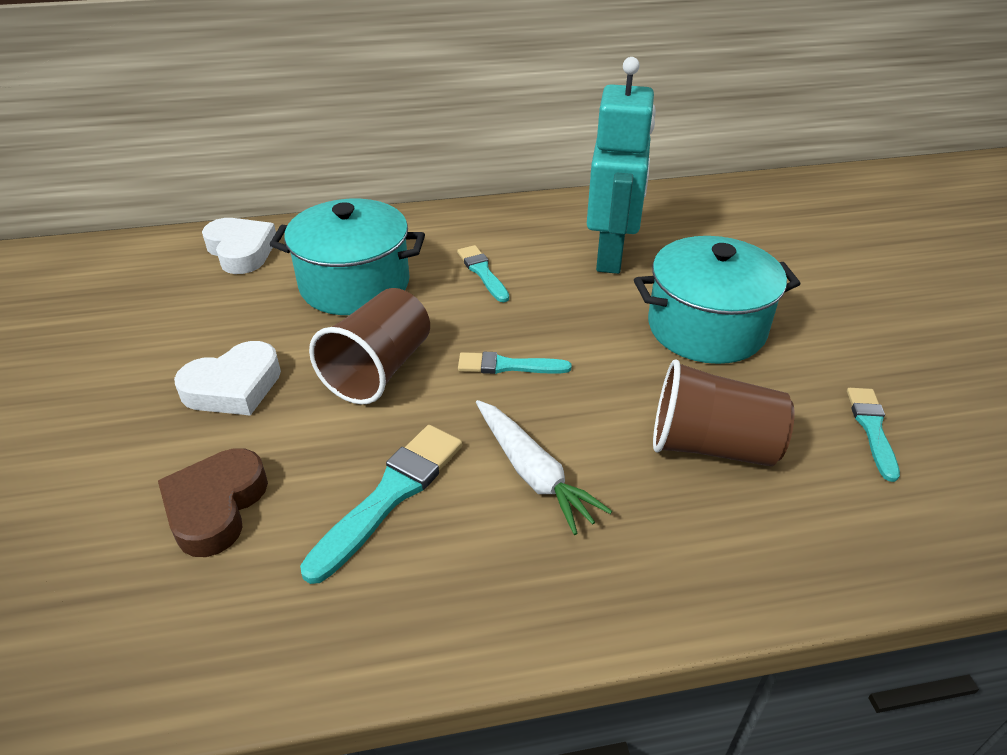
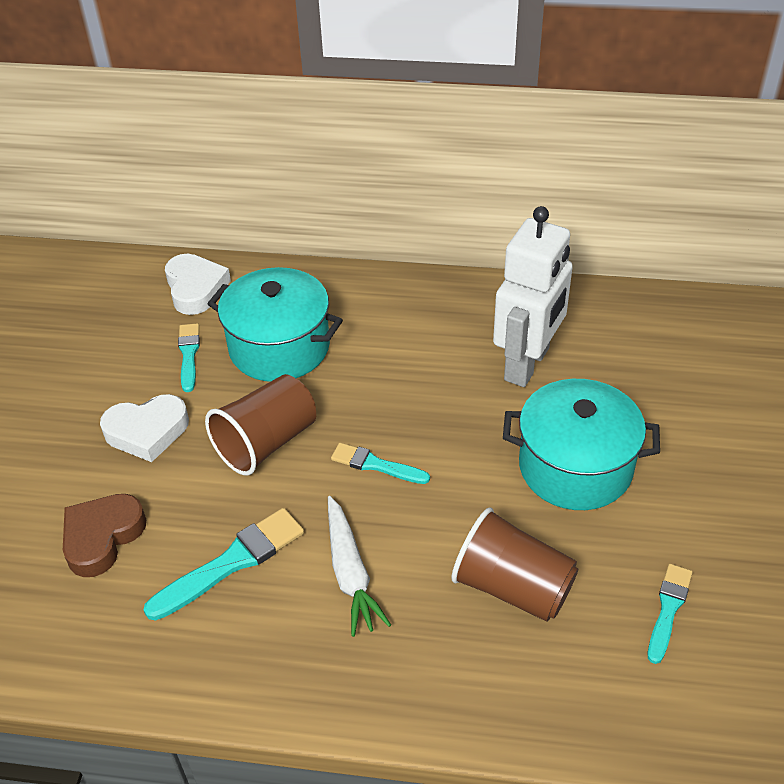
camera: 20 degrees right, 5 degrees up
(482, 272) = (397, 358): turquoise brush -> turquoise brush (189, 355)
(611, 255) = (527, 364): turquoise robot -> white robot

